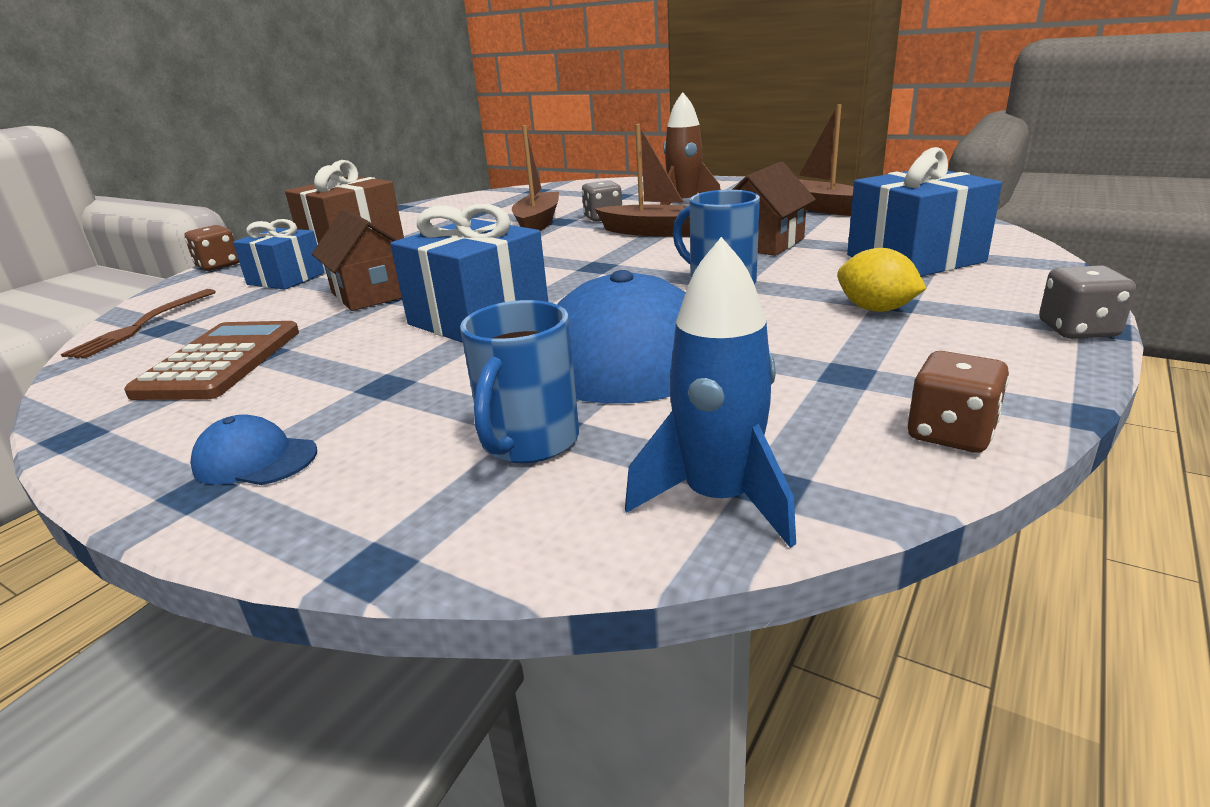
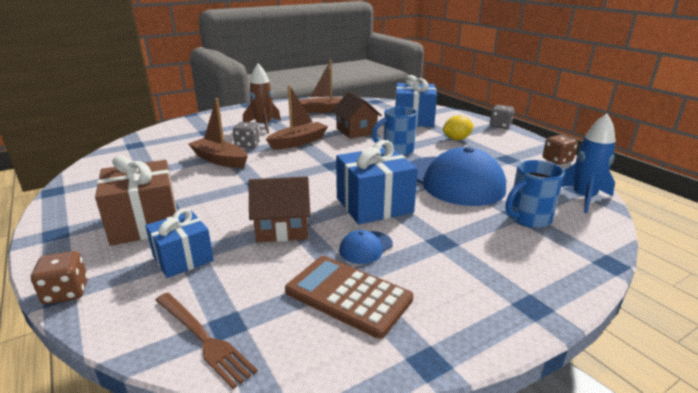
camera: 65 degrees left, 0 degrees up
(255, 459) = (507, 286): blue cap -> blue cap (365, 247)
(528, 443) = (528, 219): blue mug -> blue mug turned 105 degrees clockwise

